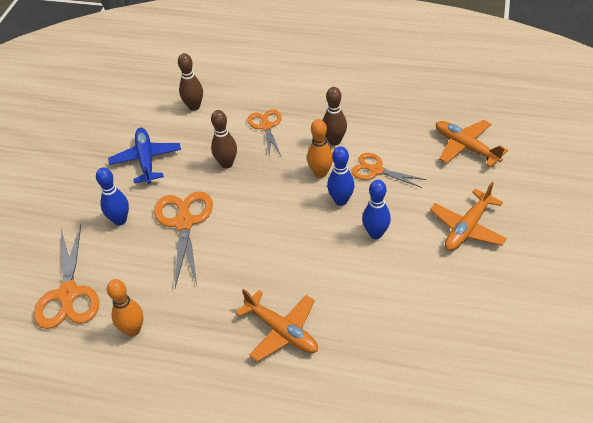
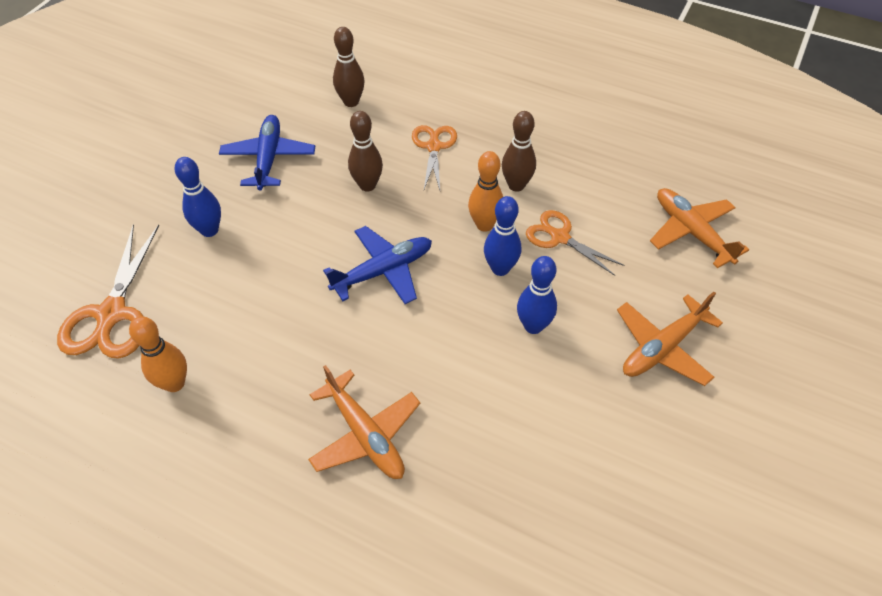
camera: 10 degrees right, 5 degrees up
(184, 223) = (288, 252): orange scissors -> none
(258, 220) = (383, 271): none -> blue plane

